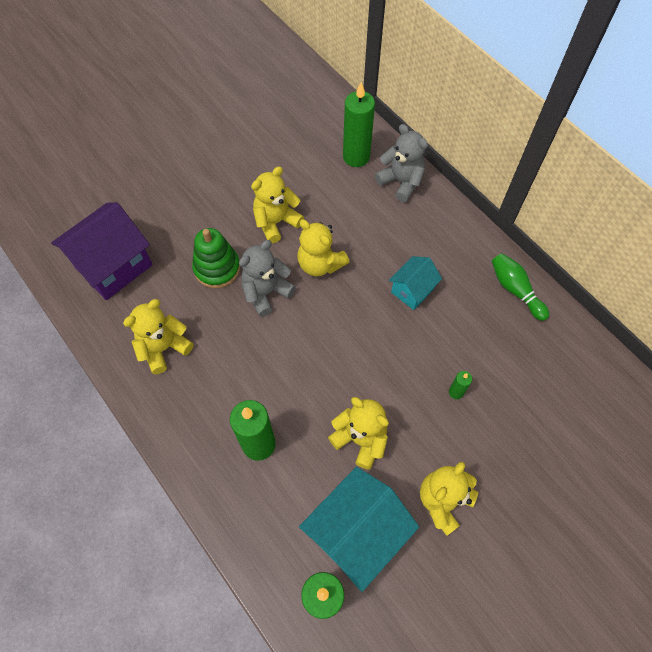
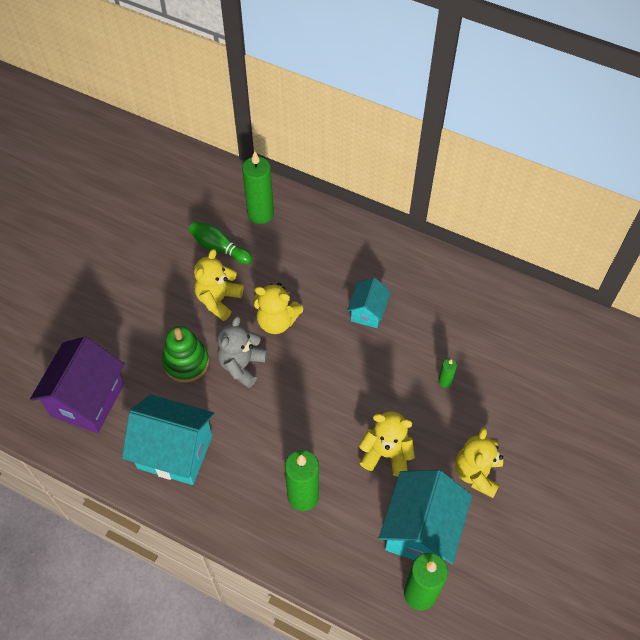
camera: 25 degrees left, 5 degrees down
(164, 348) = (175, 452): yellow teddy bear -> turquoise house
(401, 182) = (311, 221): grey teddy bear -> none
(515, 290) = (452, 277): green bowling pin -> green bowling pin (219, 247)

